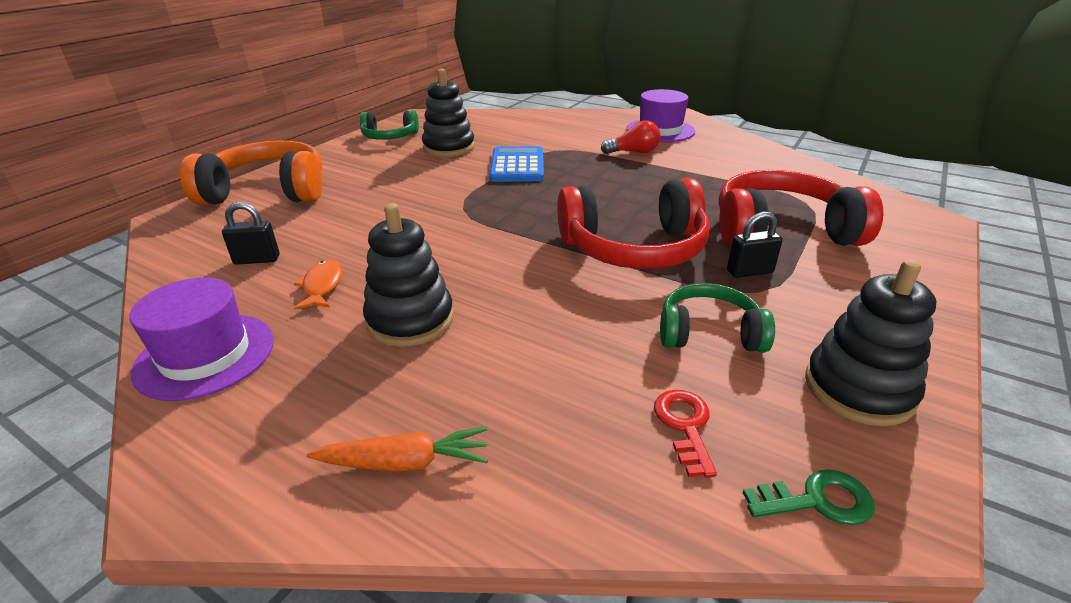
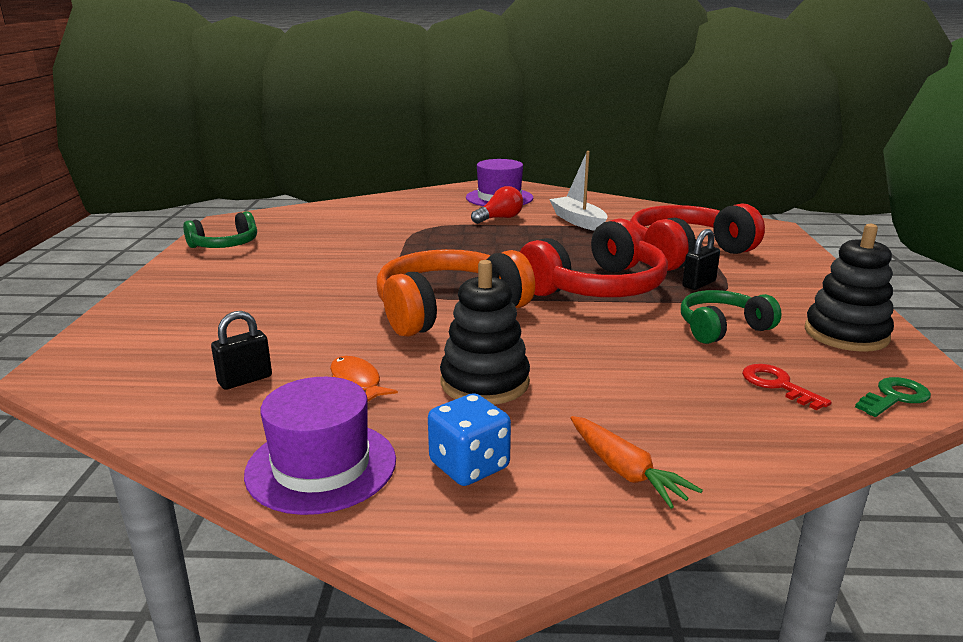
camera: 30 degrees left, 10 degrees down
(268, 192) = (153, 320): orange headphones -> orange headphones (448, 310)
(296, 399) = (469, 466): none -> blue dice
(405, 462) = (625, 471): orange carrot -> orange carrot turned 90 degrees clockwise
(449, 147) = (310, 244): black stacking toy -> none
(517, 166) = (406, 247): blue calculator -> none
(707, 169) = (578, 221): none -> white boat

